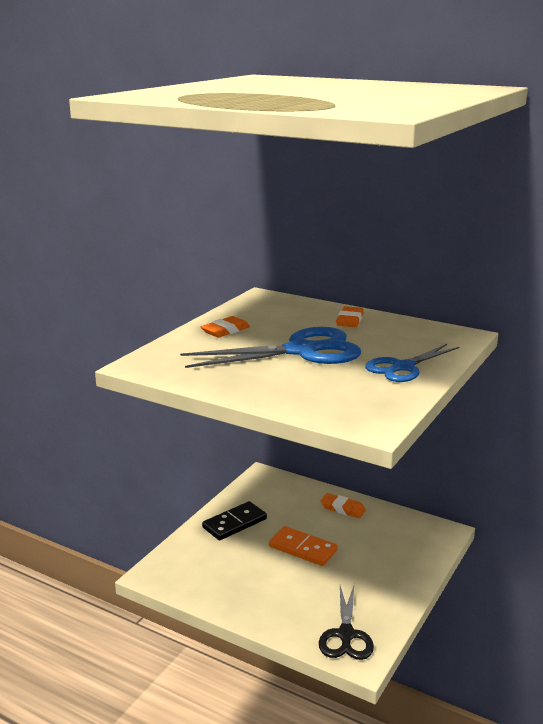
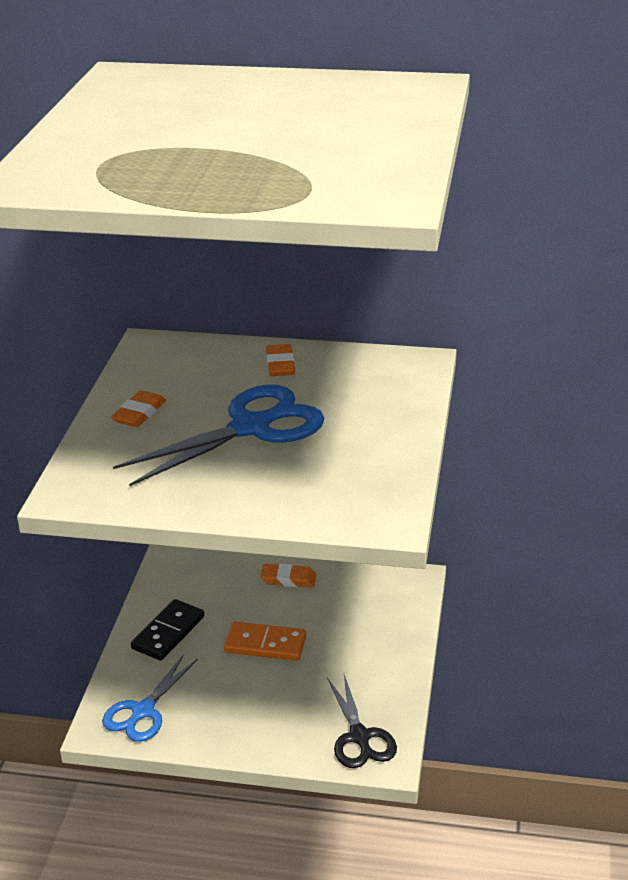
camera: 20 degrees left, 10 degrees up
(403, 367) = (378, 428): blue scissors -> blue scissors (143, 711)

